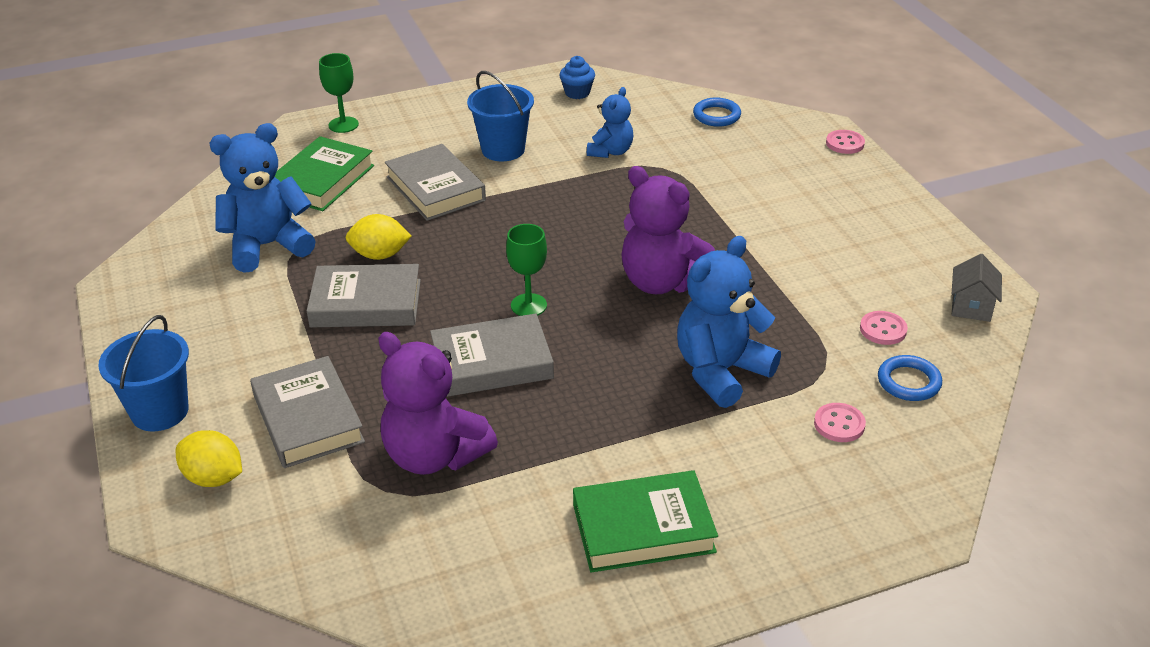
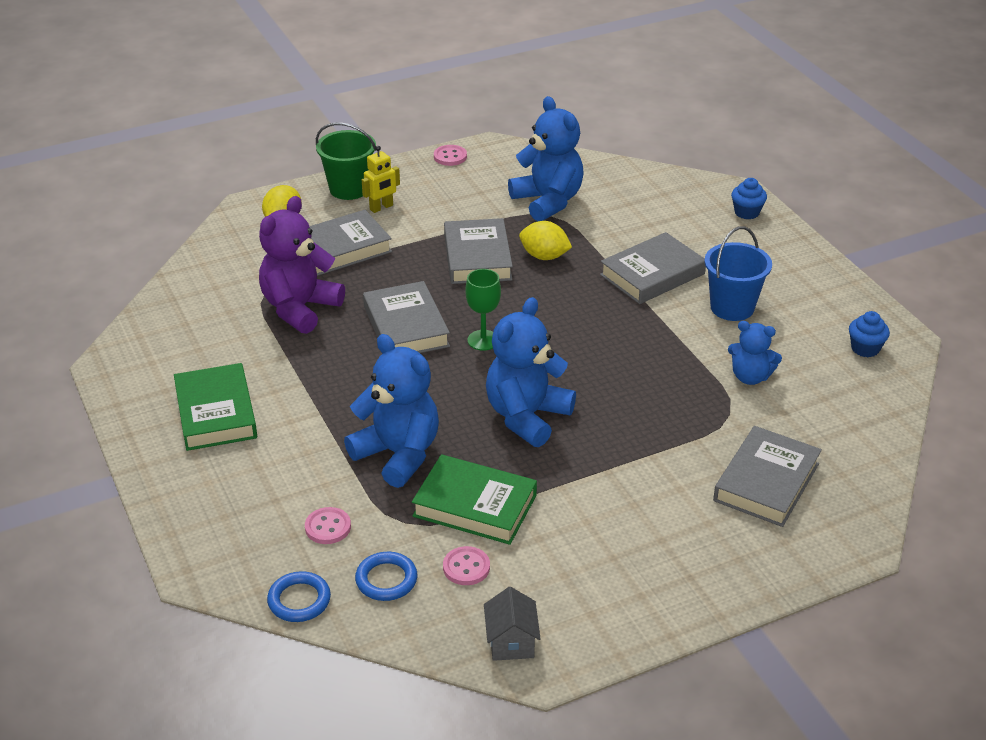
camera: 85 degrees right, 0 degrees up
(160, 412) = (349, 189): blue bucket -> green bucket
(221, 381) = (381, 207): none -> yellow robot
(322, 180) = (650, 214): green book -> green book (475, 506)
(343, 125) = (746, 212): green goblet -> blue cupcake
(380, 255) = (544, 256): yellow lemon -> yellow lemon turned 60 degrees counterclockwise
(661, 282) = (527, 417): purple teddy bear -> blue teddy bear
(716, 116) = (854, 454): blue ring -> blue ring (299, 600)
(753, 159) = (766, 482): none -> grey book
(845, 143) = (827, 561): pink button -> pink button (450, 157)
(971, 307) = (511, 642): grey house -> grey house turned 75 degrees clockwise

